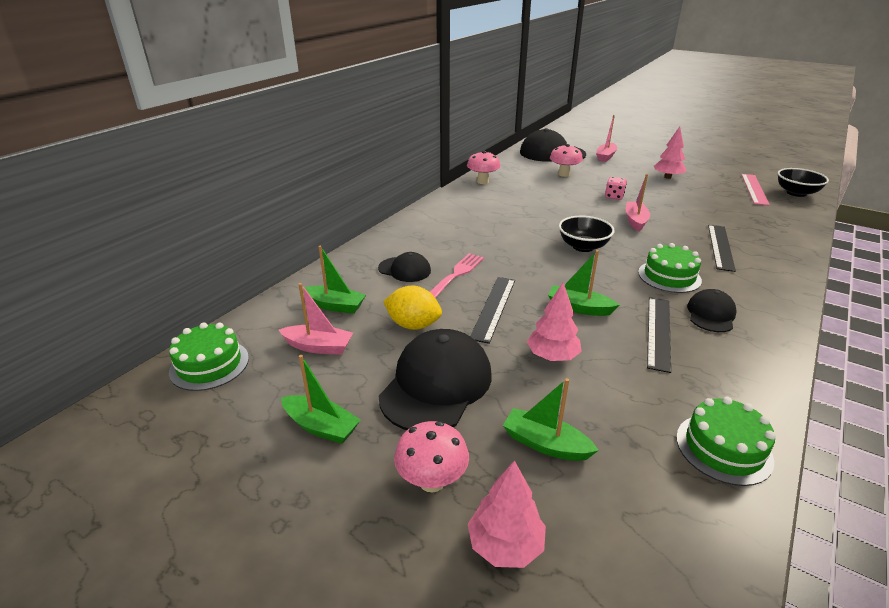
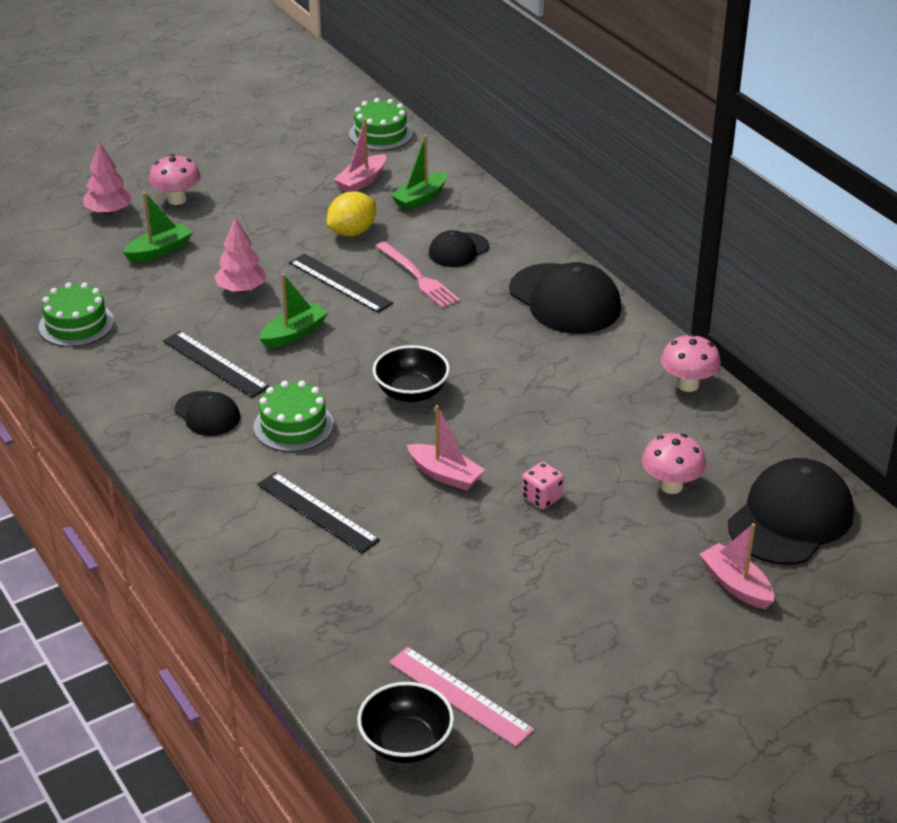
camera: 115 degrees right, 5 degrees up
(321, 427) = (265, 169): green boat -> none
(436, 384) = (263, 224): black cap -> black cap (565, 299)
(667, 177) = (582, 611): pink tree -> none

